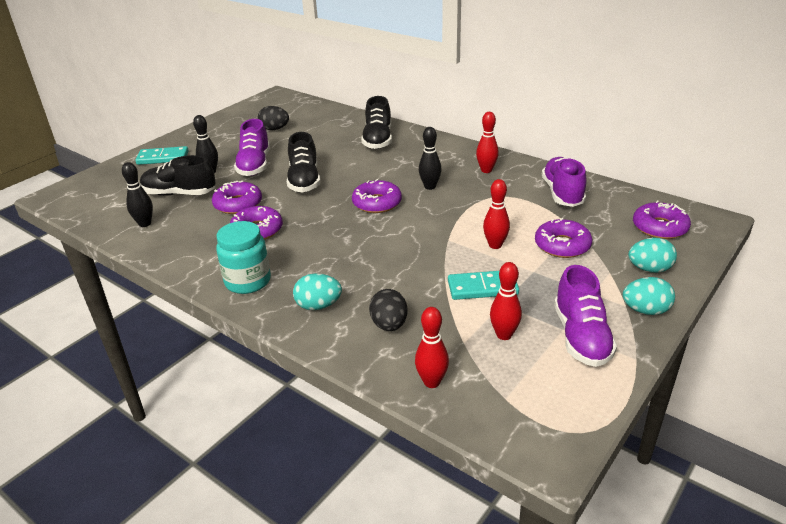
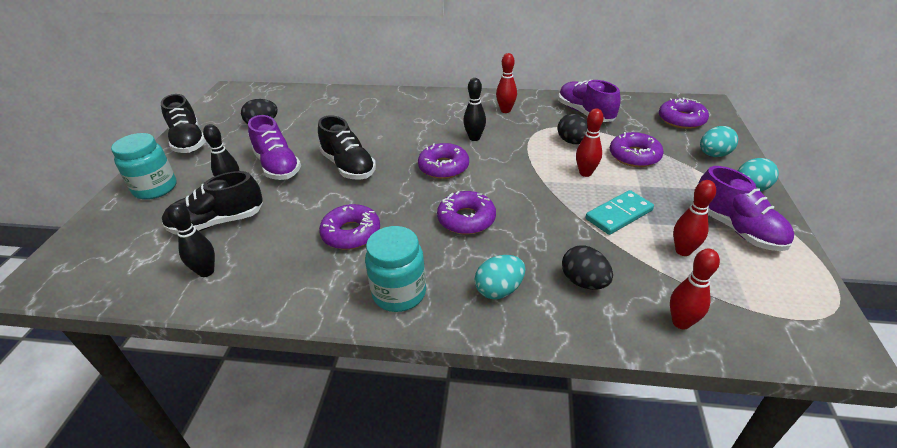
camera: 30 degrees left, 5 degrees up
(163, 158) = (155, 188): turquoise domino -> turquoise jar
(238, 204) = (301, 212): purple donut -> purple donut (466, 219)
(378, 140) = (380, 108): black shoe -> black shoe (189, 141)
(516, 215) = (572, 142): none -> black egg

